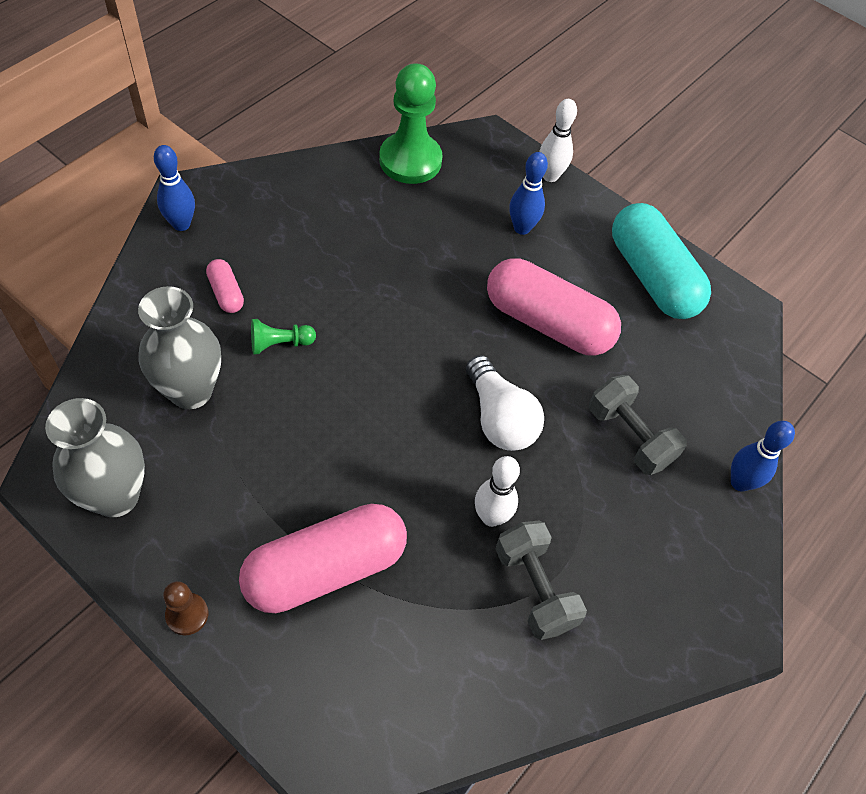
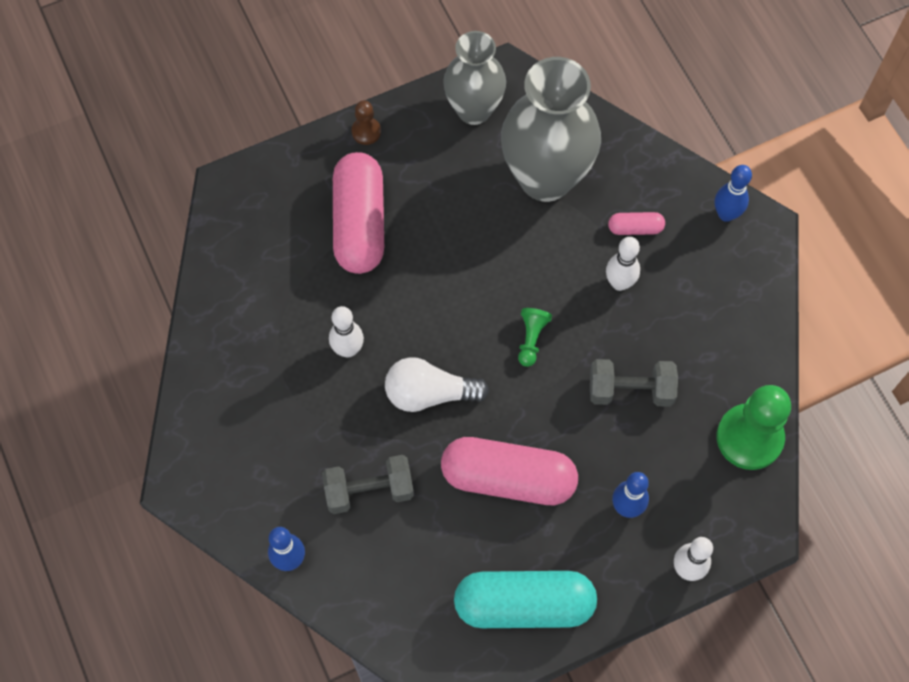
camera: 120 degrees right, 10 degrees up
(191, 391) = (545, 178): grey vase -> grey vase, size x1.53
(280, 344) = (567, 253): green pawn -> green pawn (531, 339)
(296, 290) = (619, 283): none -> white bowling pin
(534, 588) = (280, 355): grey dumbbell -> grey dumbbell (630, 390)
(548, 323) = (508, 478): pink capsule -> pink capsule turned 45 degrees clockwise

